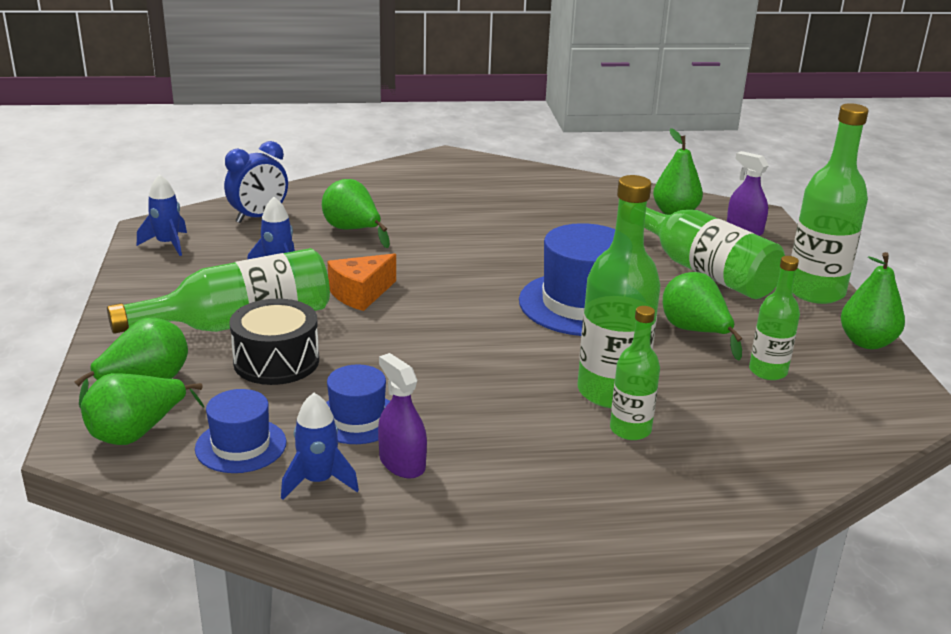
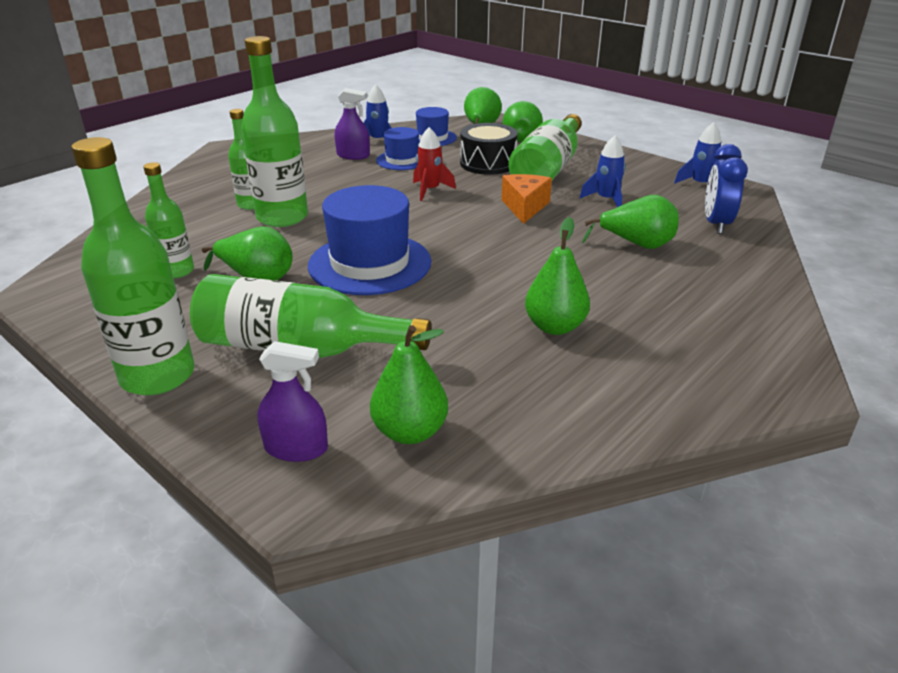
camera: 140 degrees right, 5 degrees up
(408, 354) = (430, 190): none -> red rocket
(866, 342) = (88, 334): green pear -> green pear (555, 327)

